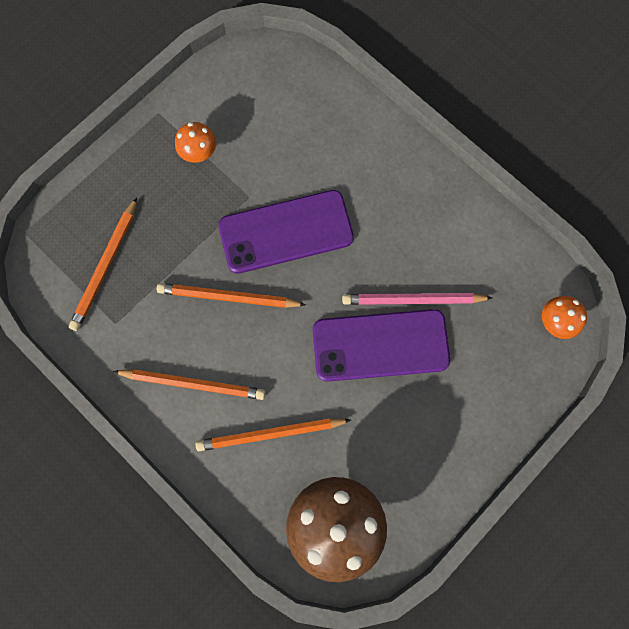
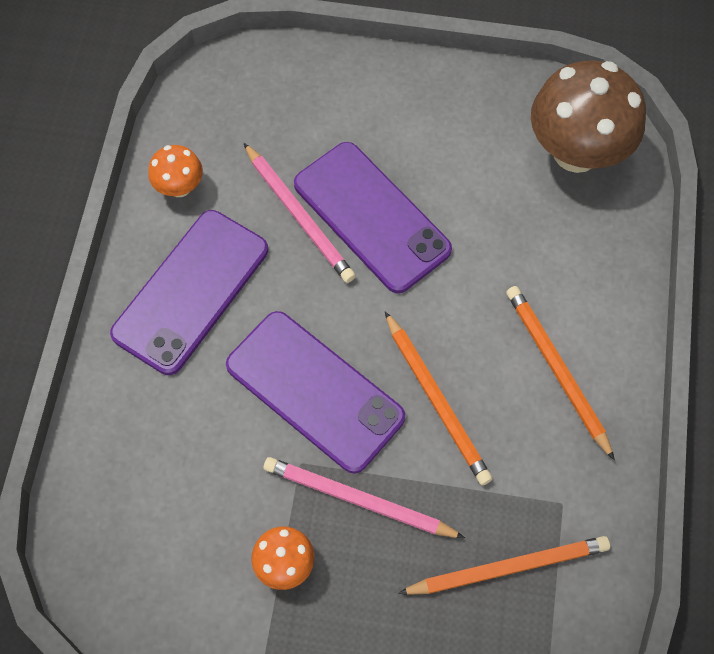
camera: 125 degrees left, 10 degrees down
(203, 213) = (358, 500): none -> pink pencil
(270, 434) = (543, 260): orange pencil -> none
(403, 202) = (191, 291): none -> purple phone
(555, 322) = (227, 79): orange mushroom -> orange mushroom (179, 187)

